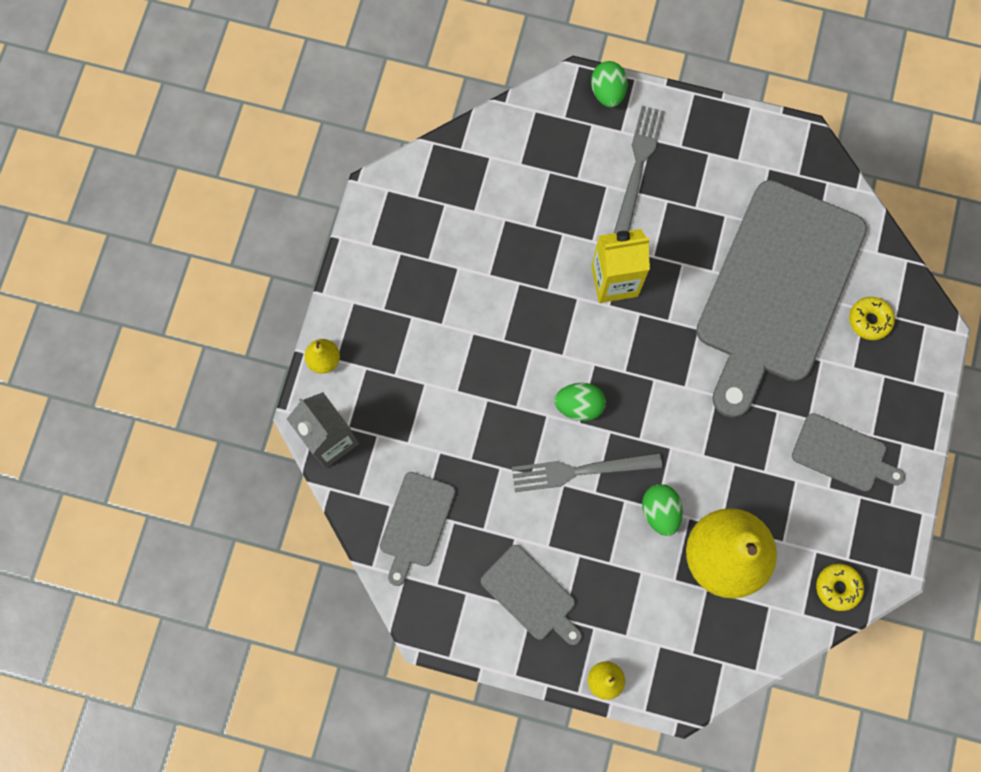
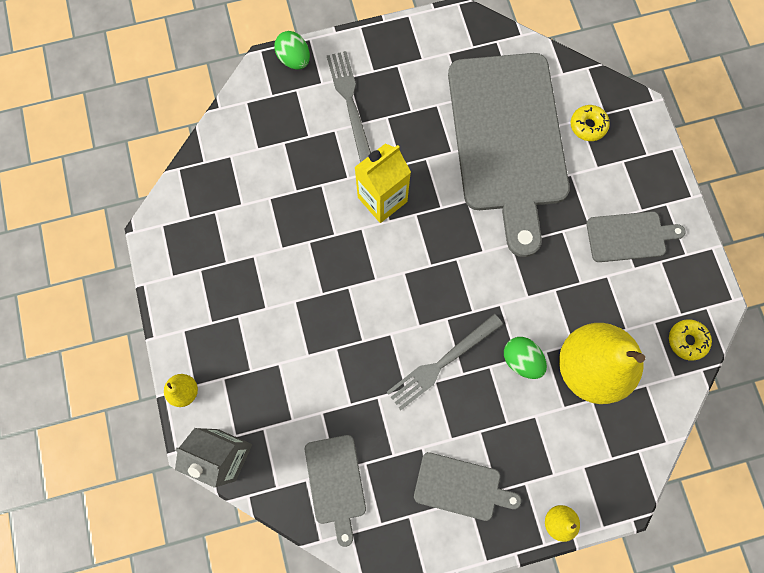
camera: 30 degrees left, 0 degrees up
(579, 405) = (411, 312): green egg -> none

